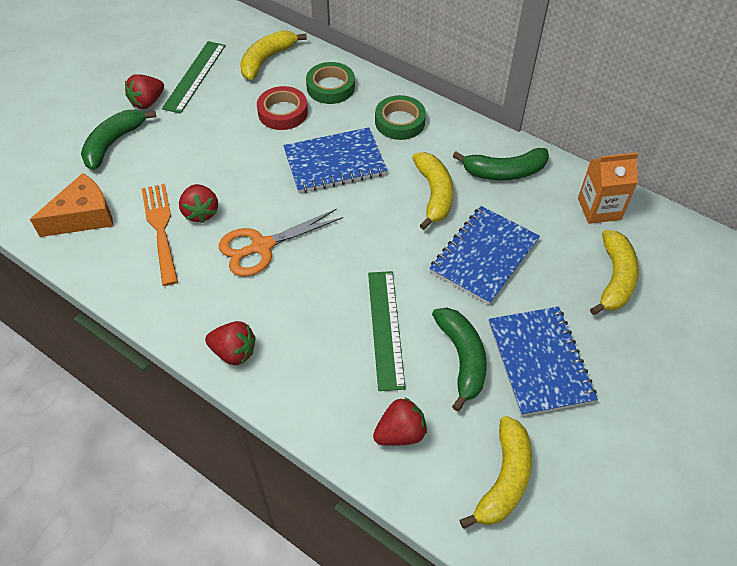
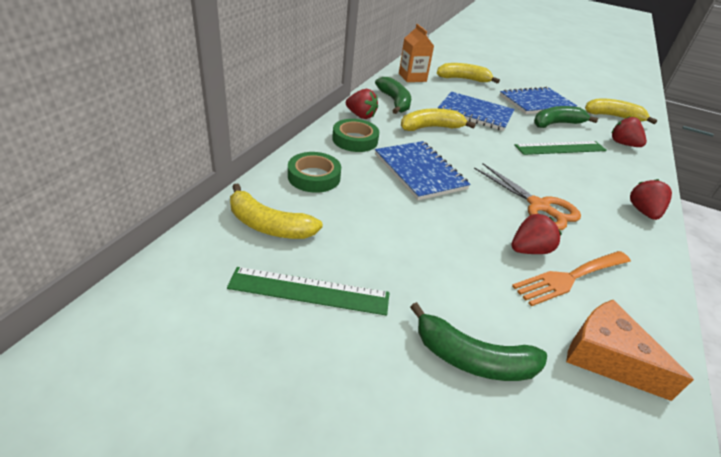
camera: 105 degrees left, 15 degrees down
(147, 102) = (376, 336): red strawberry -> red strawberry (361, 116)
(283, 112) = (361, 206): red tape -> none

